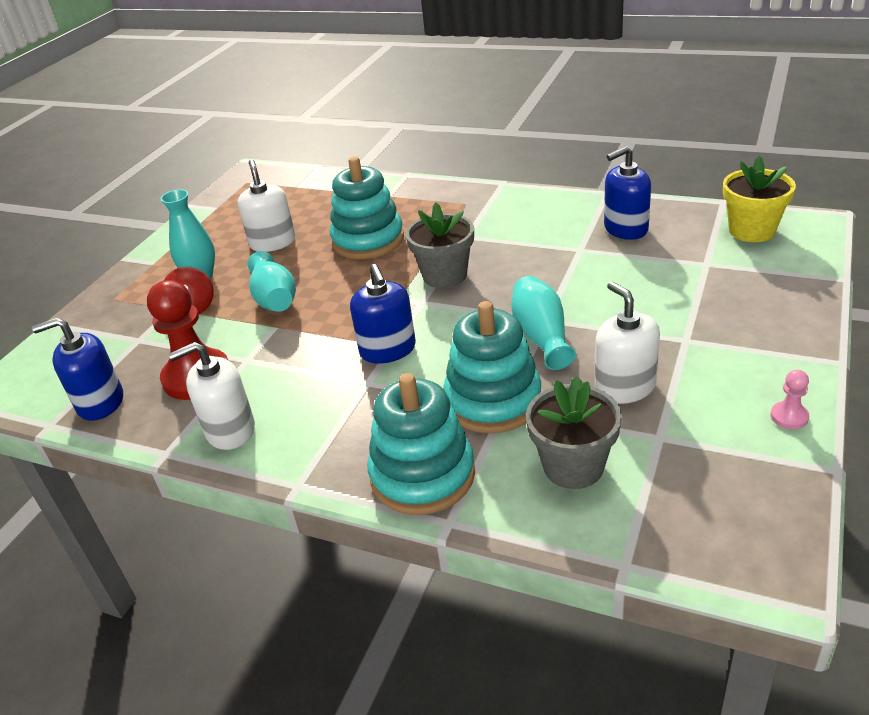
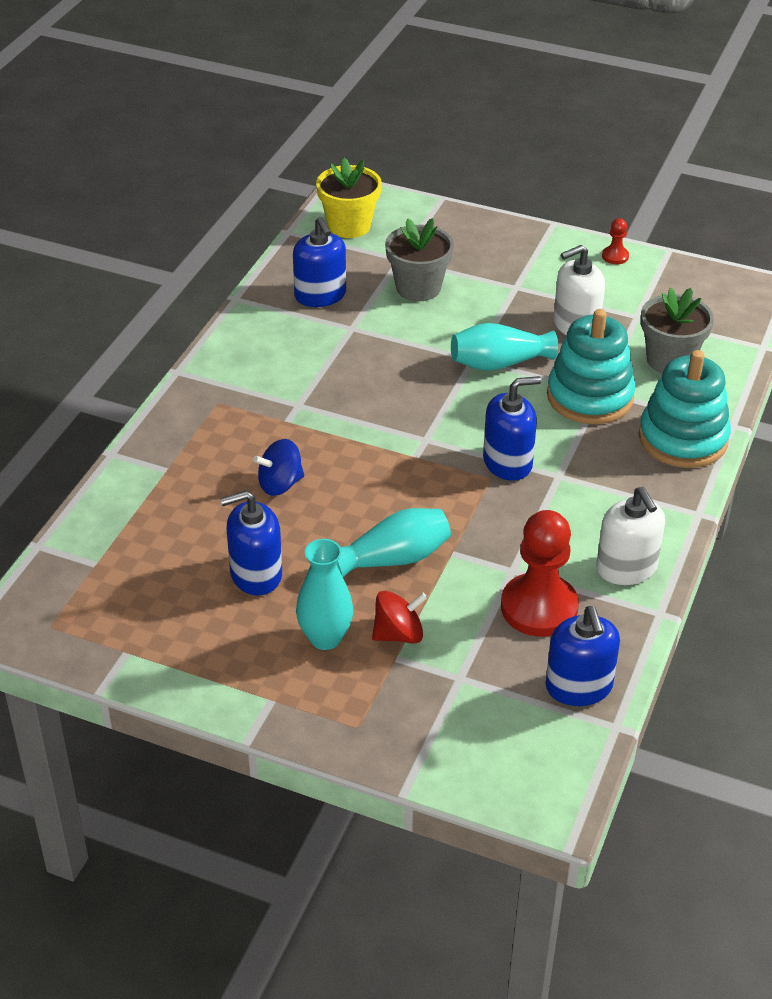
camera: 95 degrees left, 5 degrees up
(273, 242) = (256, 574): white soap dispenser -> blue soap dispenser
(368, 240) = (280, 484): turquoise stacking toy -> blue spinning top
(445, 275) = (378, 422): grey flower pot -> grey flower pot (418, 288)
(789, 416) = (615, 256): pink pawn -> red pawn

